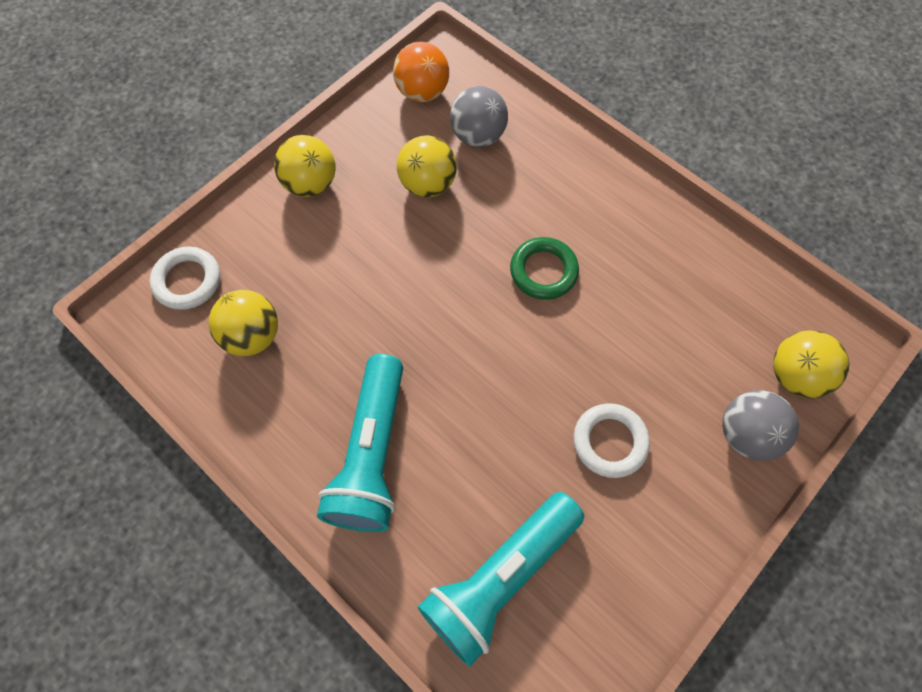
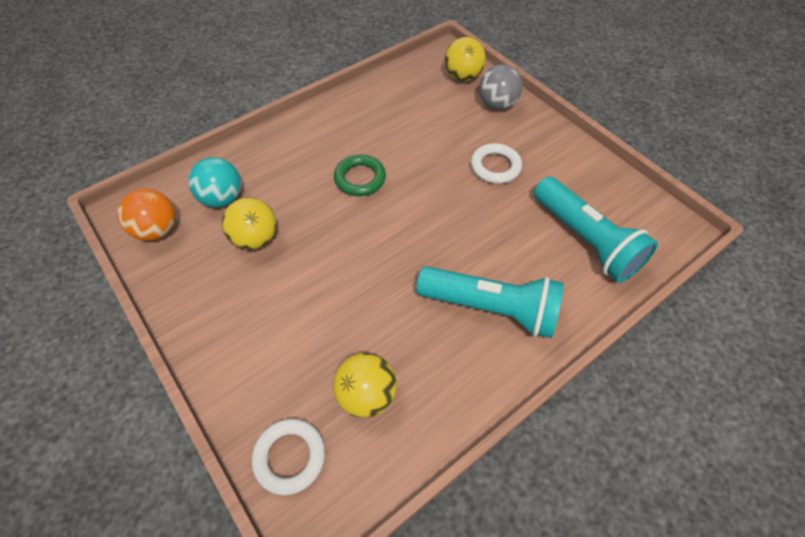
camera: 80 degrees left, 10 degrees down
(311, 183) = (218, 330): yellow ball -> none
(478, 135) = (222, 198): grey ball -> turquoise ball

